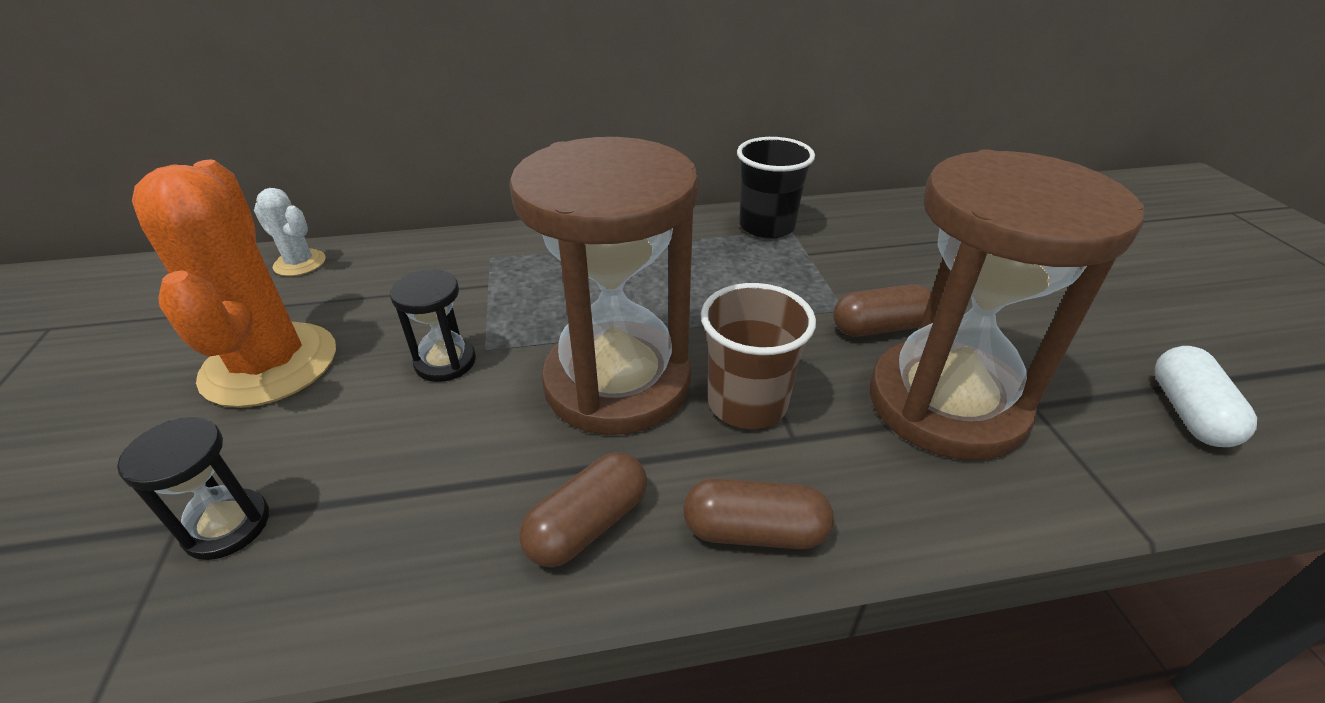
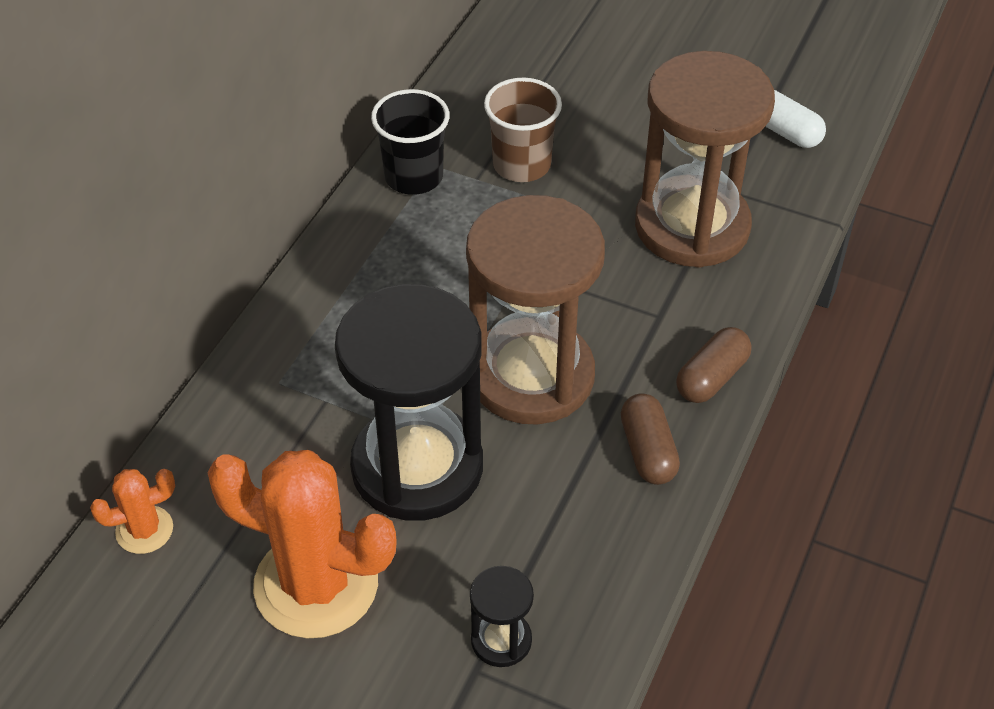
camera: 55 degrees left, 10 degrees up
(300, 263) = (144, 530): white cactus -> orange cactus
(445, 362) = (417, 467): black hourglass -> black hourglass, size x2.36
(747, 403) = (611, 319): brown cup -> brown cup (521, 165)
(880, 328) = (599, 203): brown capsule -> none

